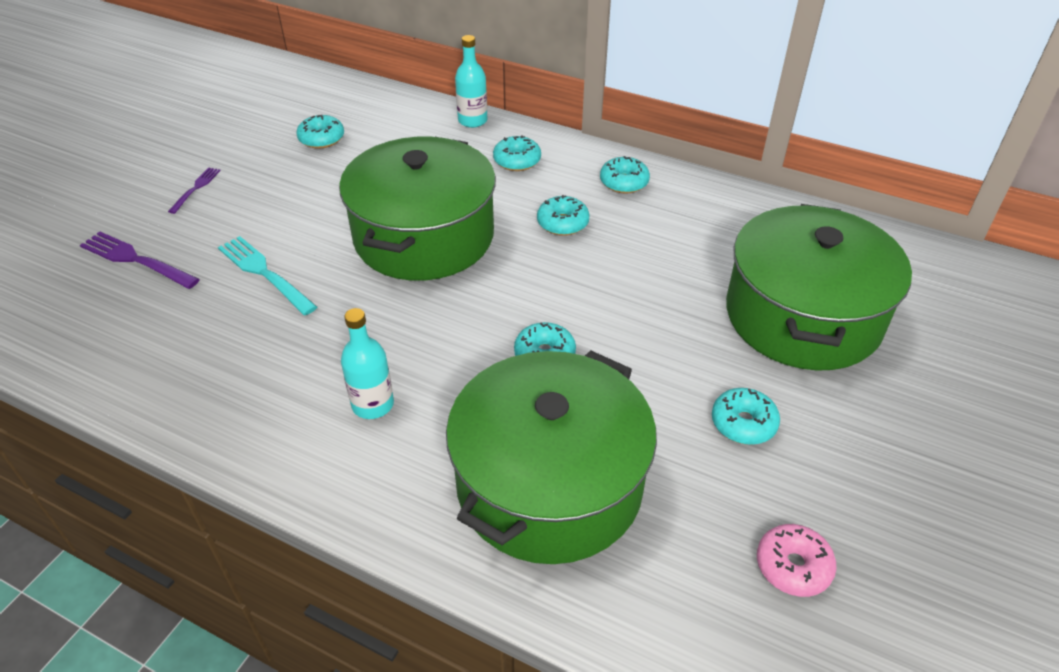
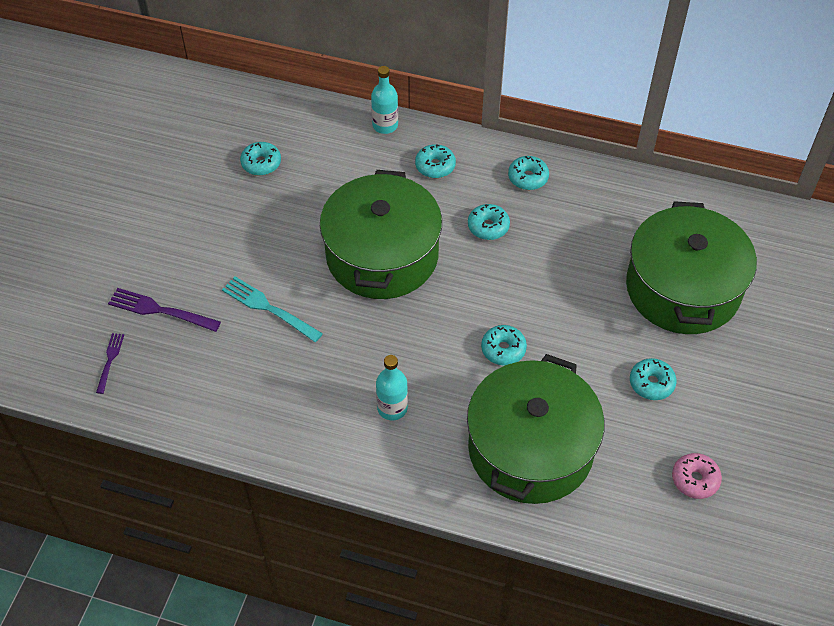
camera: 10 degrees left, 10 degrees up
(196, 188) = (176, 232): purple fork -> purple fork (110, 360)

